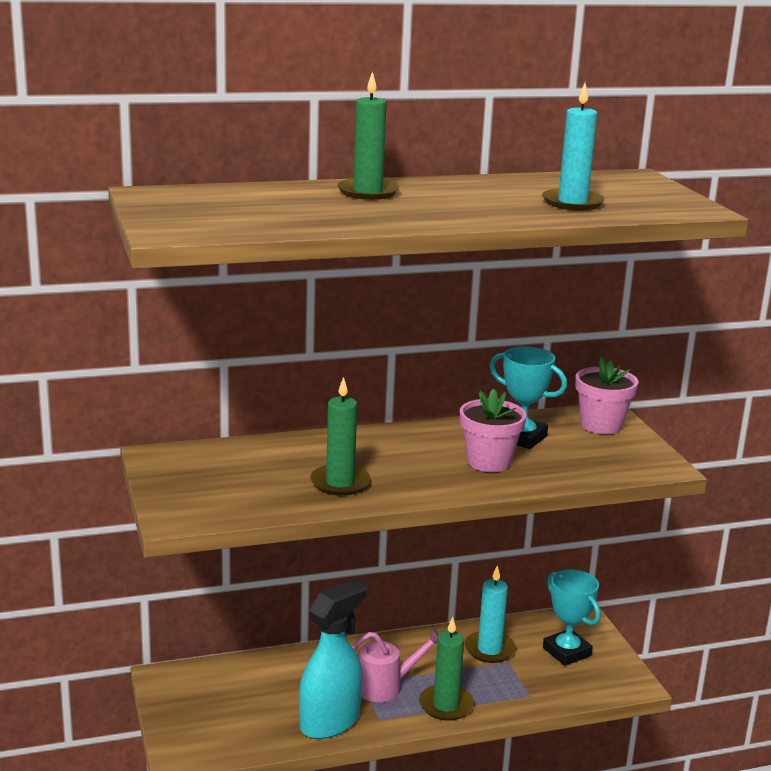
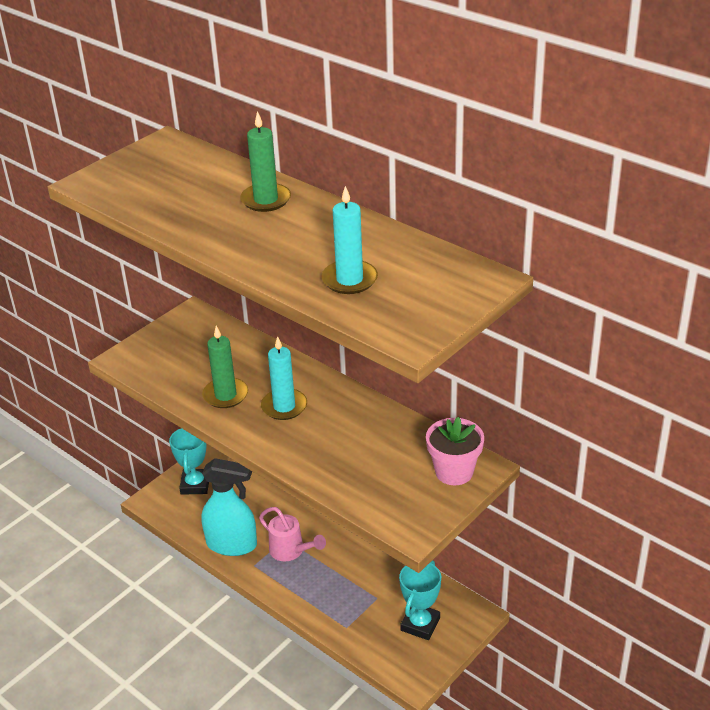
camera: 60 degrees right, 15 degrees up
(446, 705) = (296, 589): green candle -> none
(488, 462) = (324, 443): pink flower pot -> none
(489, 649) = (382, 581): turquoise candle -> turquoise candle (284, 406)
(521, 438) = (383, 441): turquoise trophy -> turquoise trophy (195, 485)

